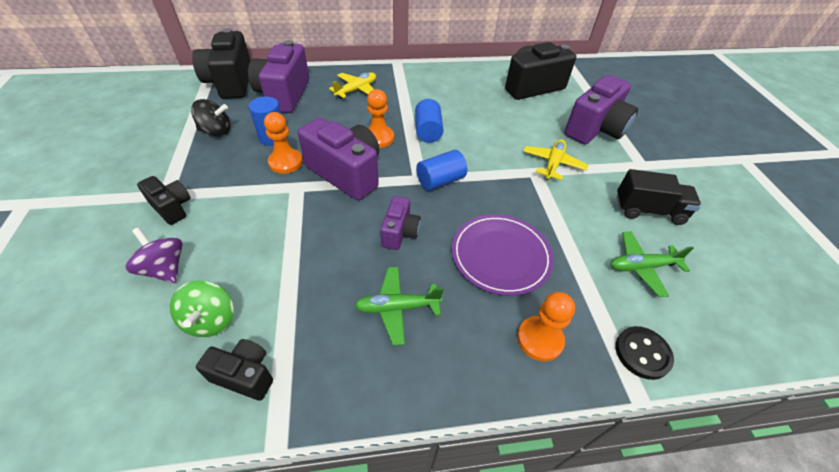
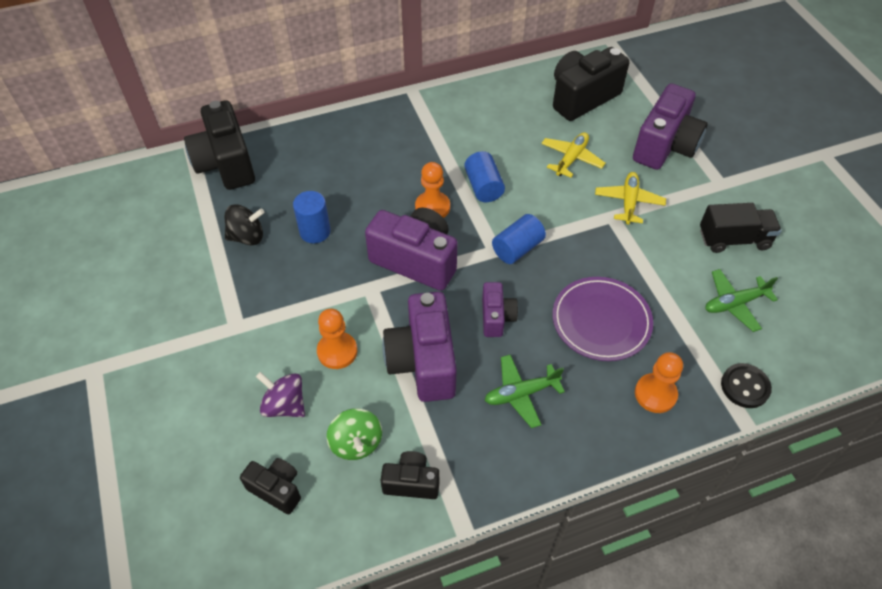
camera: 10 degrees left, 5 degrees up
(172, 207) = (253, 340): black camera -> black camera (276, 489)
(284, 95) = (298, 169): purple camera -> purple camera (423, 361)
(285, 162) = (344, 260): orange pawn -> orange pawn (337, 351)
(356, 90) = (381, 144): yellow plane -> yellow plane (571, 159)

